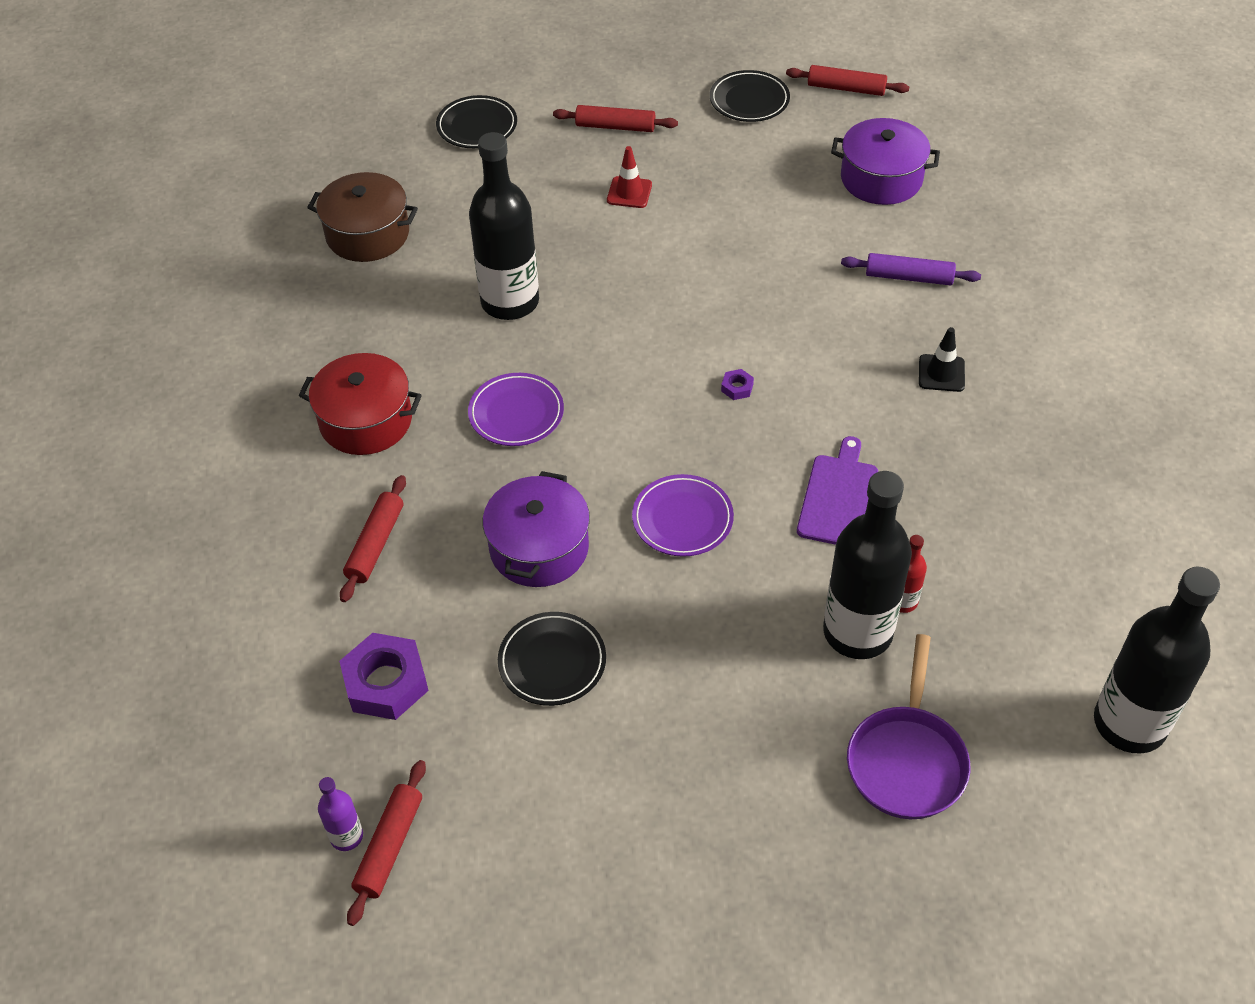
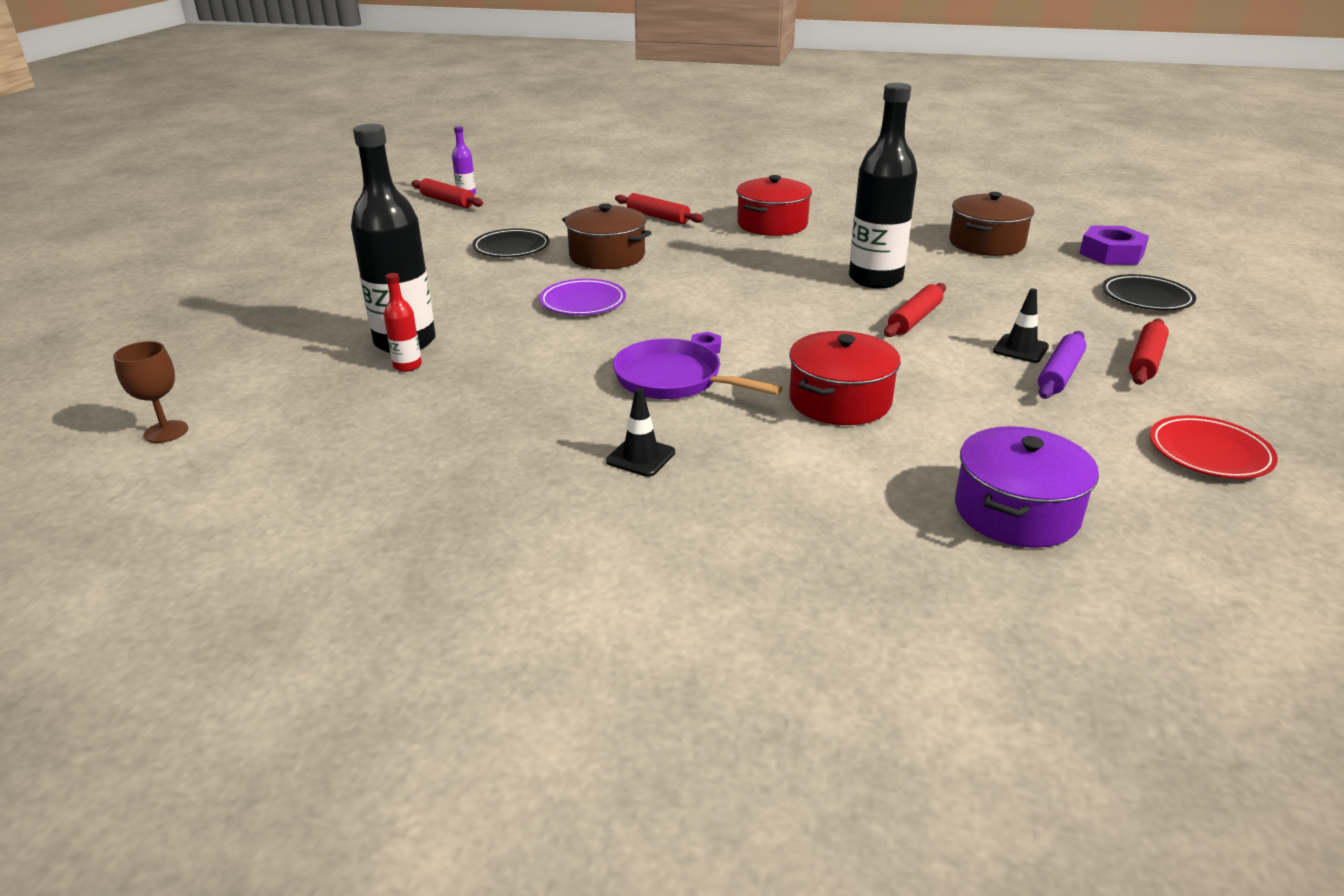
camera: 110 degrees right, 20 degrees down
(386, 683) = (550, 210): purple nut -> purple nut (1111, 254)
(516, 413) = (743, 265): purple plate -> none
(539, 547) = (607, 256): purple pot -> brown pot
(629, 192) = (1020, 349): red traffic cone -> black traffic cone
(749, 100) = (1209, 453): black plate -> red plate
(784, 282) = (839, 400): none -> red pot
(838, 497) = (539, 364): purple cutting board -> none
(846, 88) = (1252, 539): red rolling pin -> red rolling pin (914, 319)
(906, 760) = (284, 334): purple pan -> purple pan (674, 380)
(909, 277) = (808, 479): purple rolling pin -> purple rolling pin (1060, 374)
(1129, 723) = (166, 432): black bottle -> brown goblet

